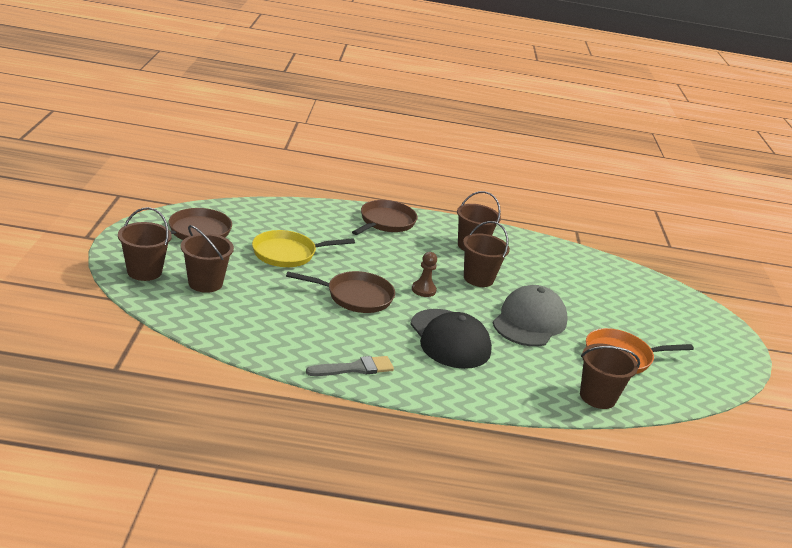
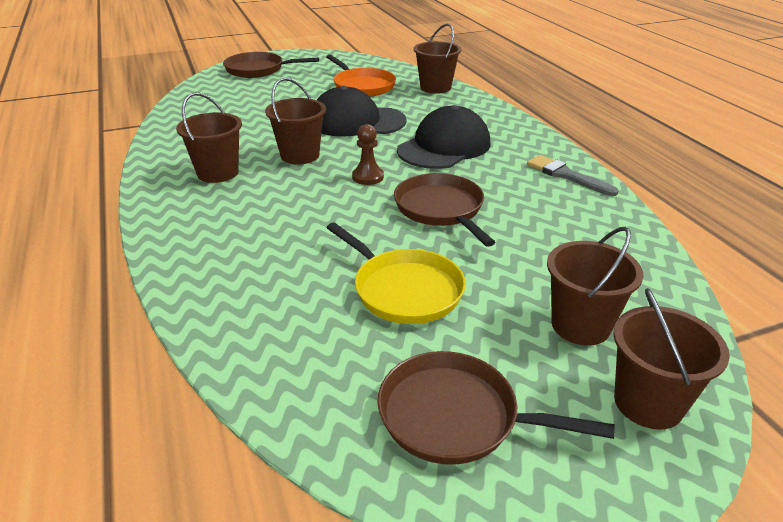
camera: 110 degrees left, 5 degrees up
(385, 222) = (204, 243): brown pan -> brown pan (258, 70)
(529, 321) = (356, 121): grey cap -> black cap

